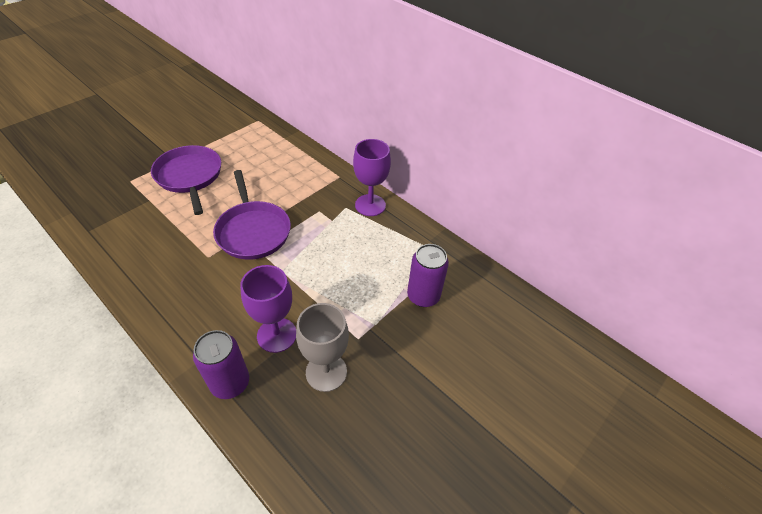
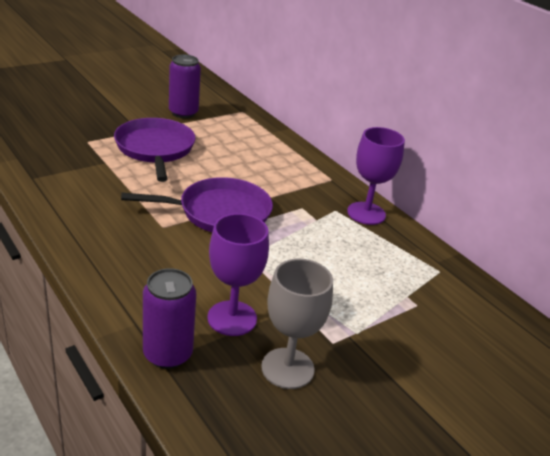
camera: 10 degrees right, 15 degrees down
(253, 231) = (220, 212): purple pan -> purple pan turned 90 degrees counterclockwise
(423, 296) = (422, 316): purple can -> purple can (183, 113)

